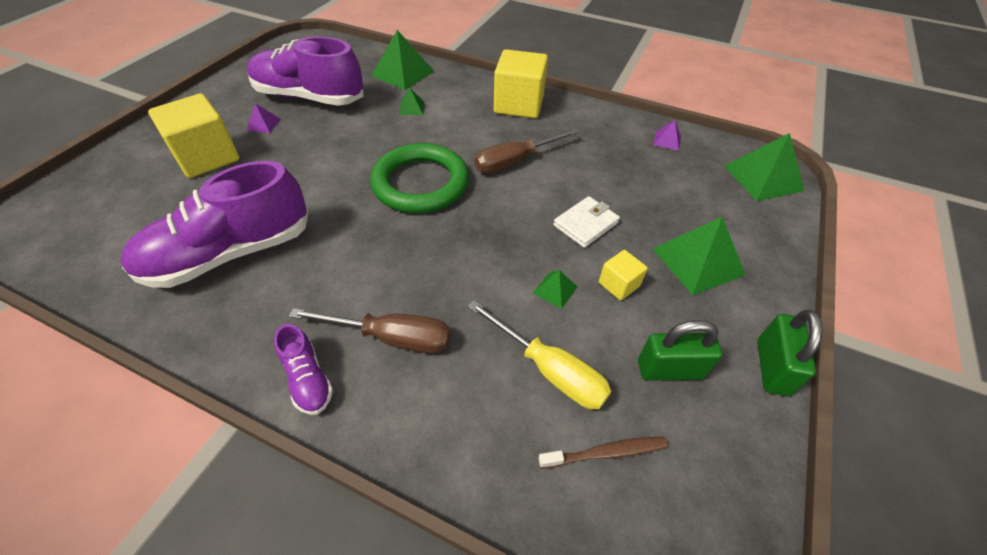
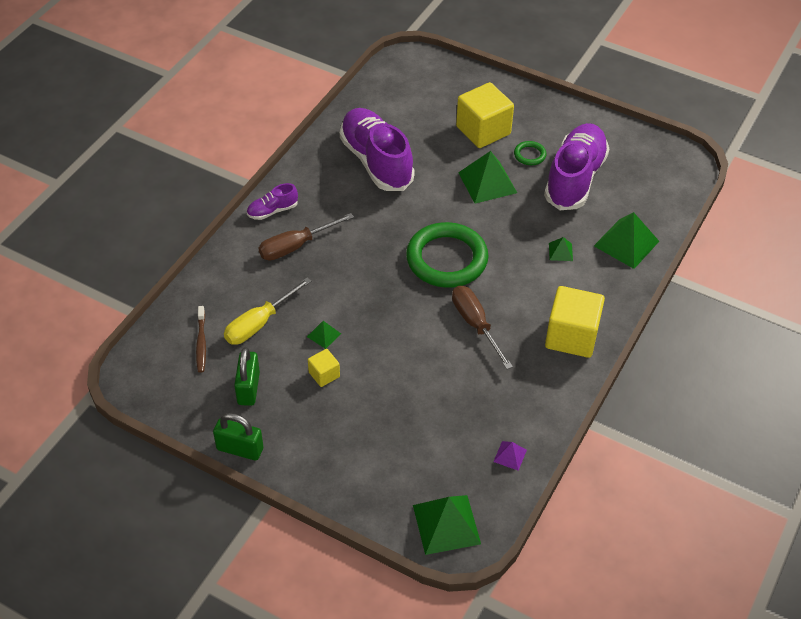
camera: 95 degrees right, 0 degrees up
(263, 124) = (529, 155): purple pyramid -> green ring
(391, 337) = (296, 246): brown screwdriver -> brown screwdriver turned 45 degrees clockwise
(586, 224) = (390, 364): white wallet -> none
(697, 261) = (342, 433): green pyramid -> green pyramid (487, 182)

